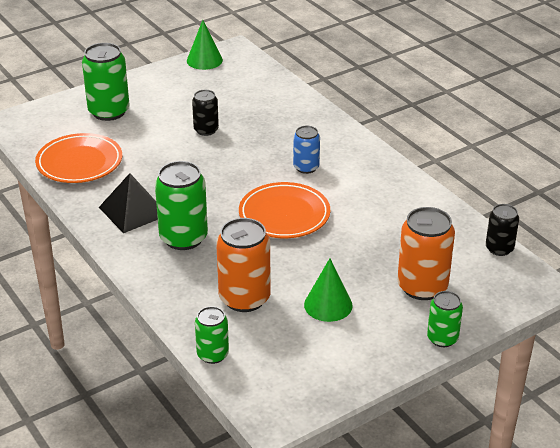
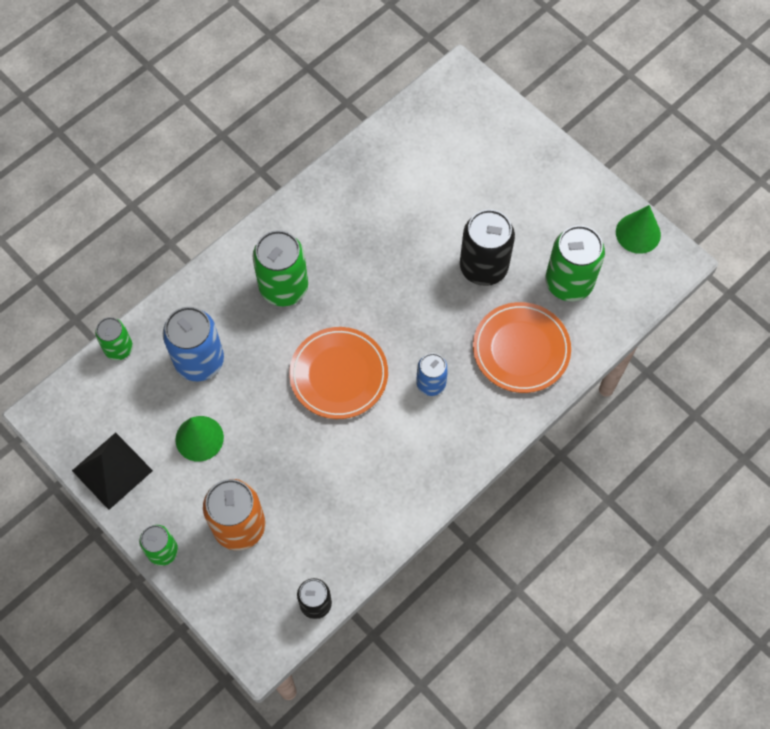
camera: 80 degrees right, 30 degrees up
(79, 163) = (394, 161): orange plate -> orange plate (521, 349)
(109, 111) = (498, 162): green can -> green can (569, 282)
(133, 211) = (320, 232): black pyramid -> black pyramid (112, 470)
(206, 130) = (483, 267): black can -> black can, size x1.71
(244, 298) = (199, 361): orange can -> blue can

